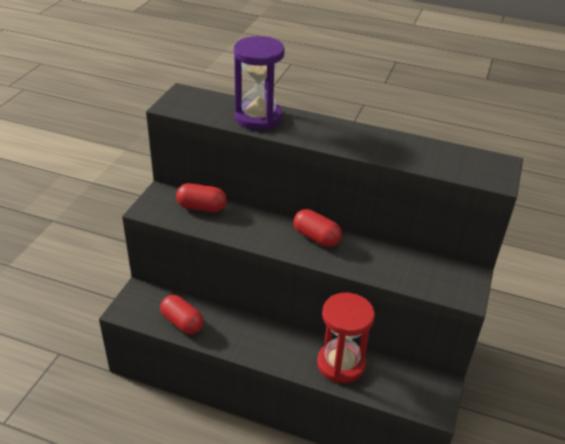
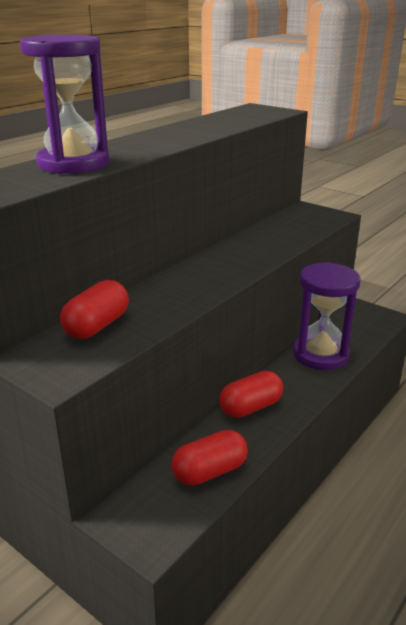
camera: 70 degrees left, 10 degrees down
(316, 237) = (215, 261): red capsule -> red capsule (250, 407)
(341, 364) = (320, 355): red hourglass -> purple hourglass

